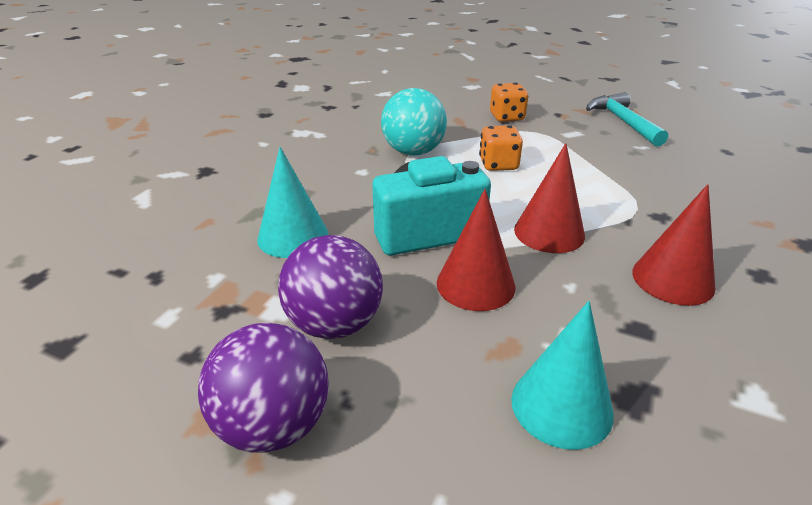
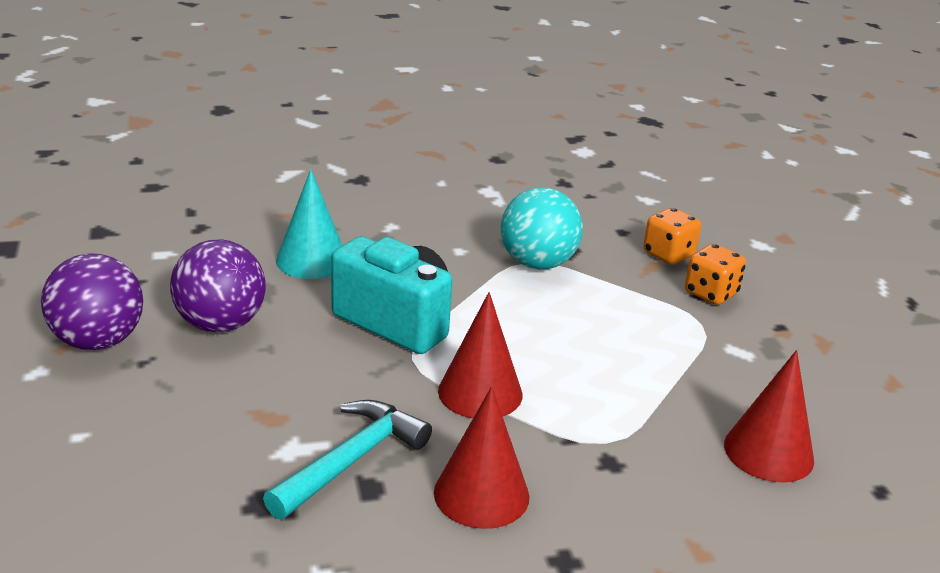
camera: 50 degrees right, 5 degrees down
(475, 284) = (342, 374): red cone -> red cone (768, 452)
(498, 165) = (582, 322): orange dice -> orange dice (668, 254)
(561, 406) = (223, 464): turquoise cone -> none
(623, 122) = (838, 382): turquoise hammer -> turquoise hammer (351, 461)

